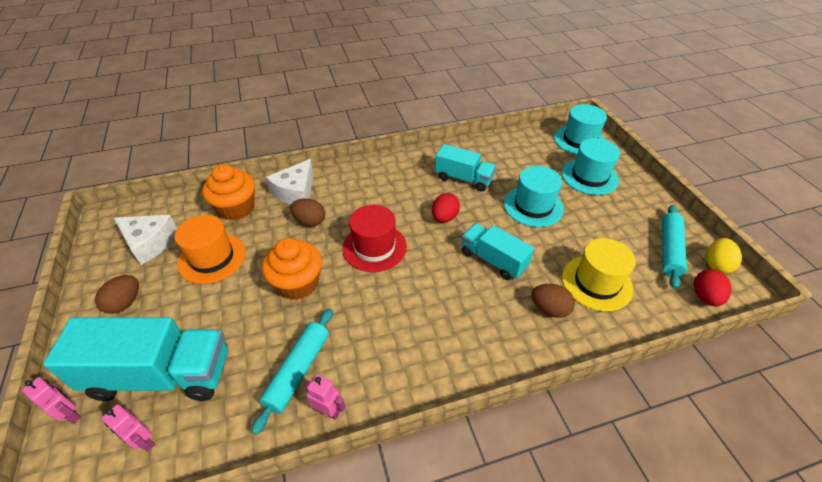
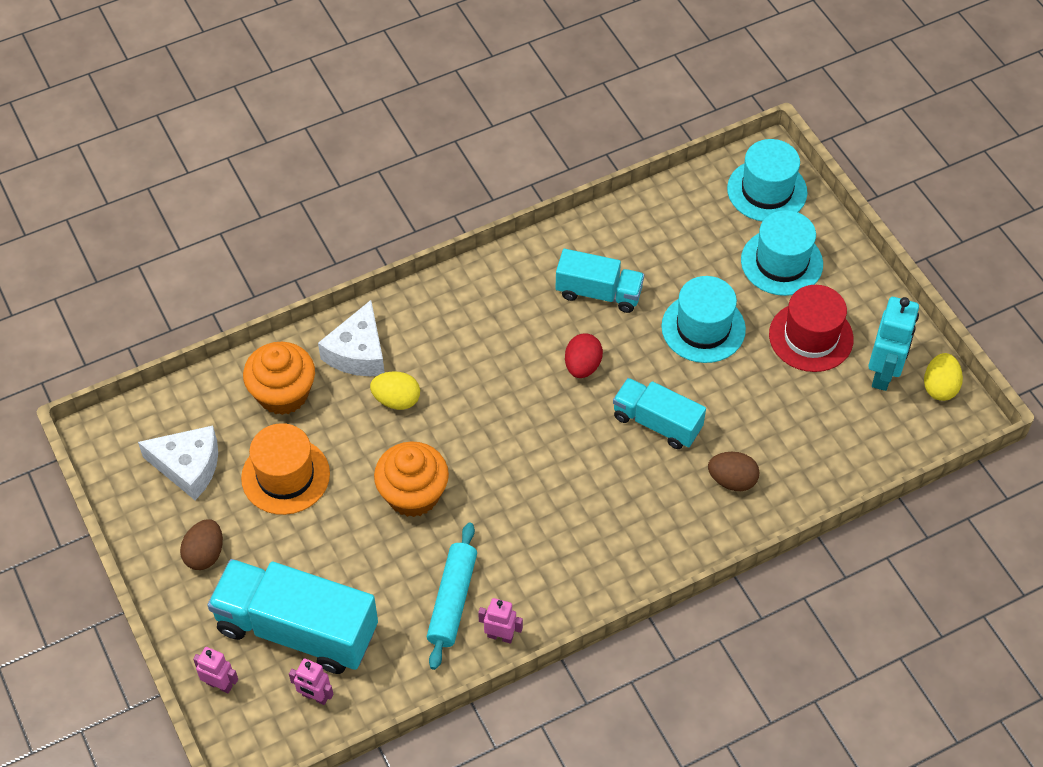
camera: 10 degrees left, 10 degrees up
(161, 375) = (297, 629): turquoise truck -> turquoise truck turned 150 degrees counterclockwise
(310, 221) = (396, 400): brown egg -> yellow egg
(374, 247) = (497, 427): red hat -> red hat (811, 337)
(596, 282) = (789, 435): yellow hat -> none
(669, 250) = (883, 373): turquoise rolling pin -> turquoise robot
(705, 297) = (919, 435): red egg -> none

